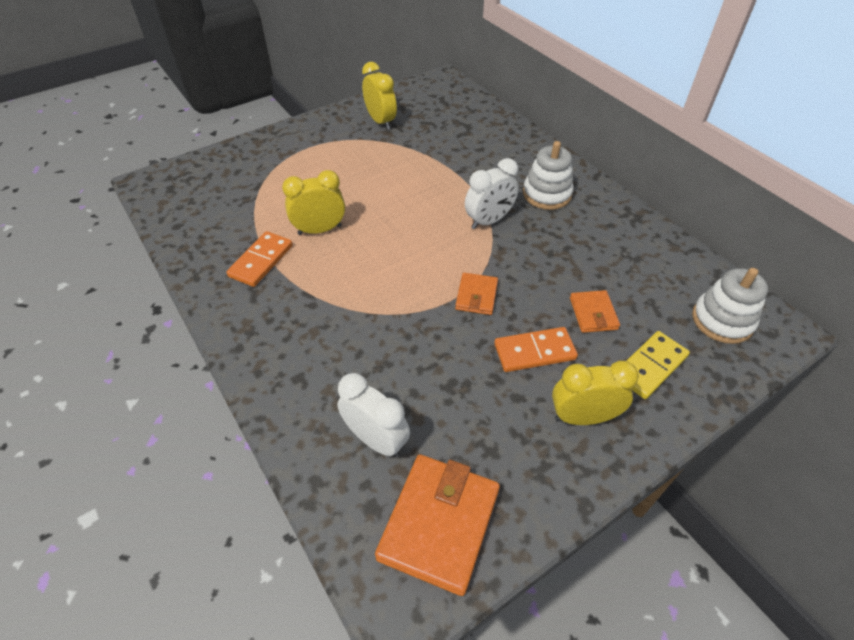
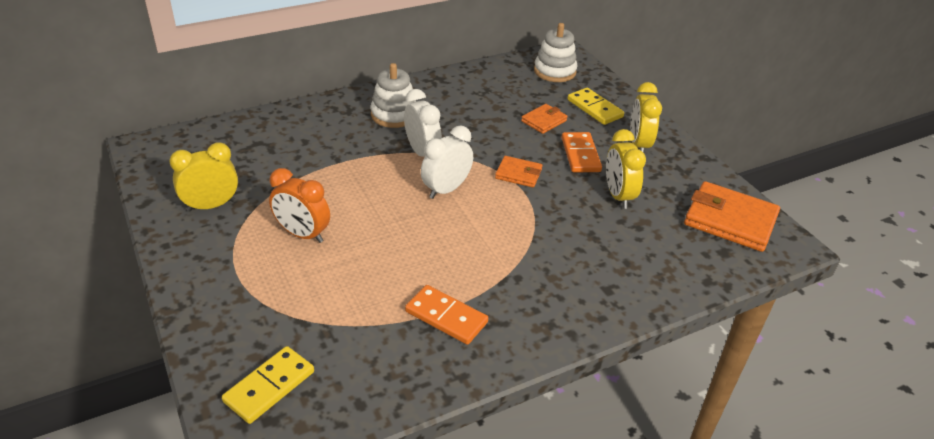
camera: 85 degrees left, 10 degrees down
(198, 182) = (269, 387): none -> yellow domino
(319, 230) = (405, 268): yellow clock -> yellow clock (618, 196)
(354, 169) = (302, 234): none -> orange clock
(376, 439) = (667, 245): white clock -> white clock (446, 189)
(593, 313) = (544, 121): orange wallet -> orange wallet turned 45 degrees counterclockwise

